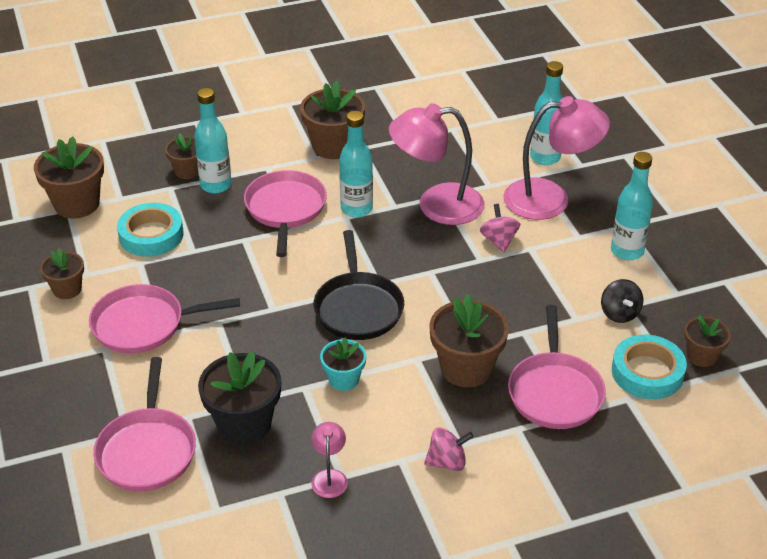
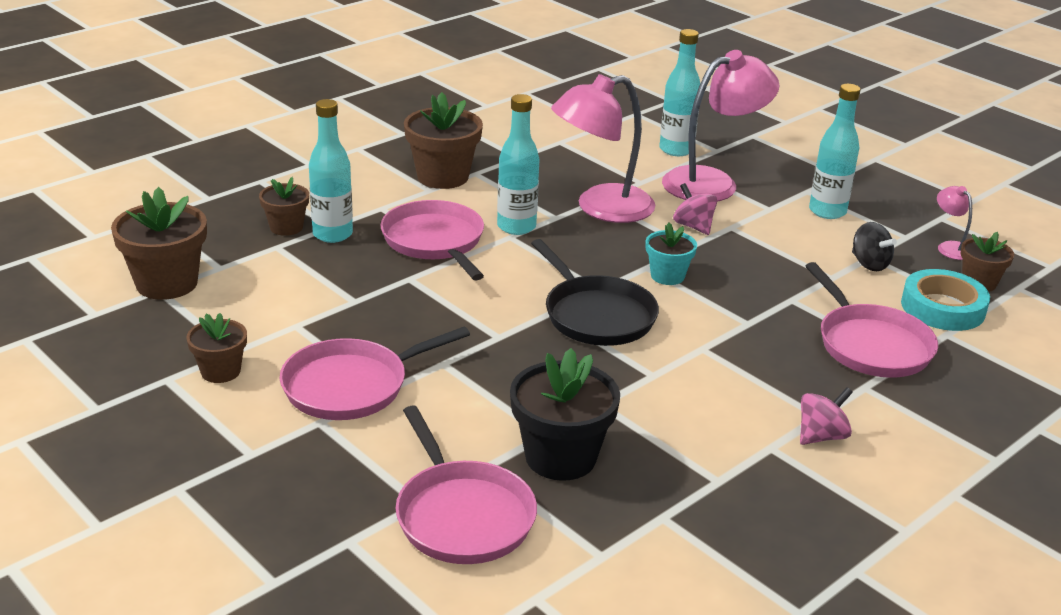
camera: 25 degrees left, 10 degrees down
(151, 235) = (289, 296): turquoise tape -> none
(329, 477) = (706, 485): pink lamp -> pink lamp (950, 247)
(344, 379) = (639, 385): turquoise flower pot -> turquoise flower pot (667, 276)
(466, 368) = (762, 345): brown flower pot -> none

